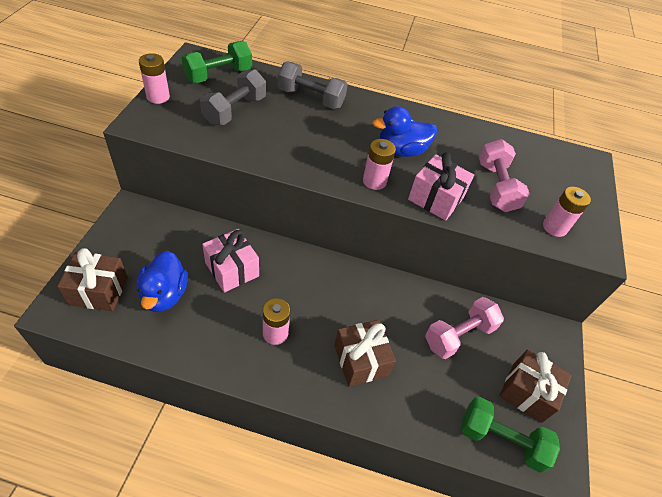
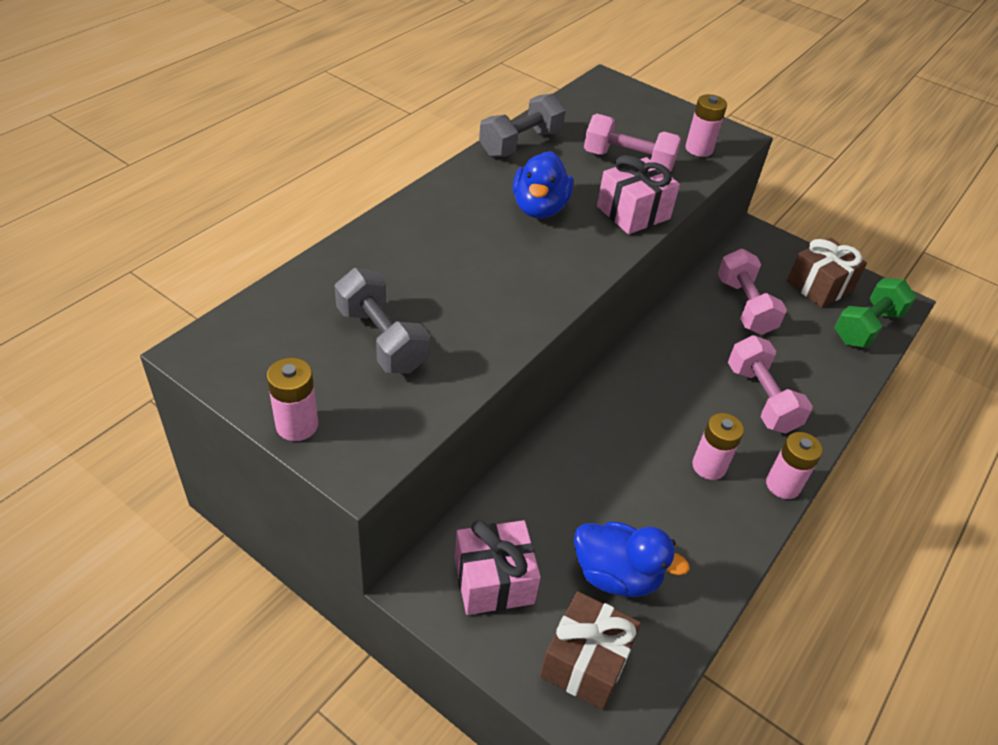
camera: 65 degrees left, 5 degrees down
(218, 75) = (275, 335): green dumbbell -> none
(232, 269) = (593, 483): pink gift -> pink gift (494, 580)
(311, 98) = (391, 251): grey dumbbell -> grey dumbbell (520, 143)
(361, 360) = (761, 398): brown gift -> pink dumbbell
(374, 181) = (588, 250): pink battery -> pink battery (783, 485)

